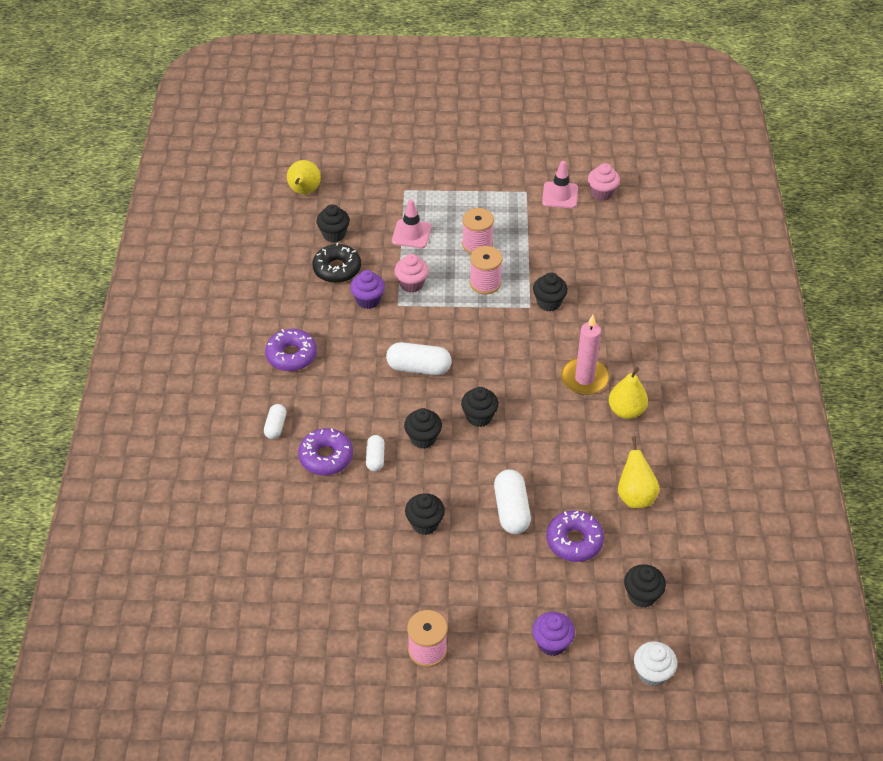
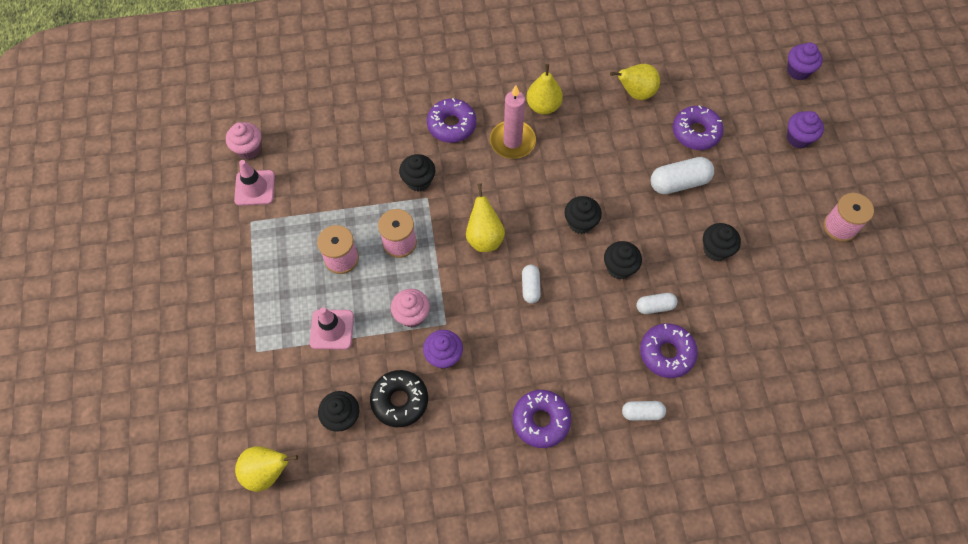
camera: 100 degrees left, 15 degrees up
(419, 368) = (530, 287): white capsule -> white capsule, size x0.59
(478, 342) = (484, 237): none -> yellow pear
(611, 334) = (451, 125): none -> purple donut
(642, 595) = (732, 82): black cupcake -> none
(652, 673) = (798, 71): white cupcake -> purple cupcake

